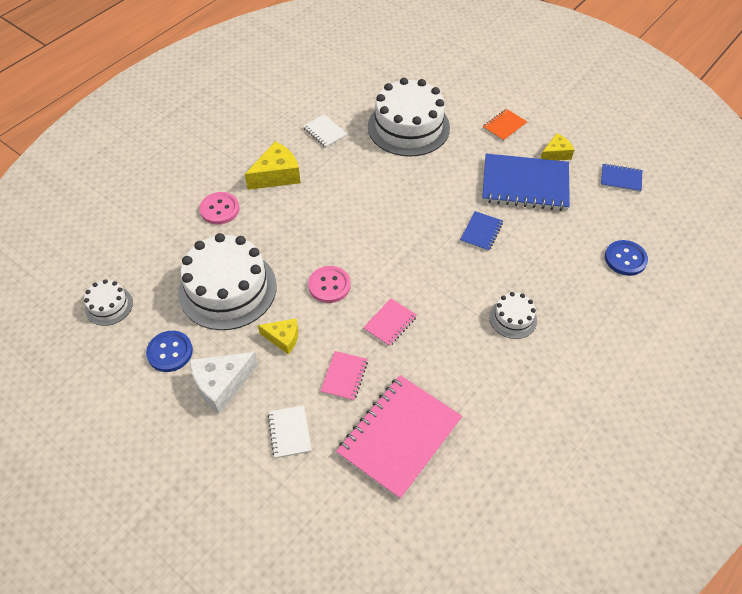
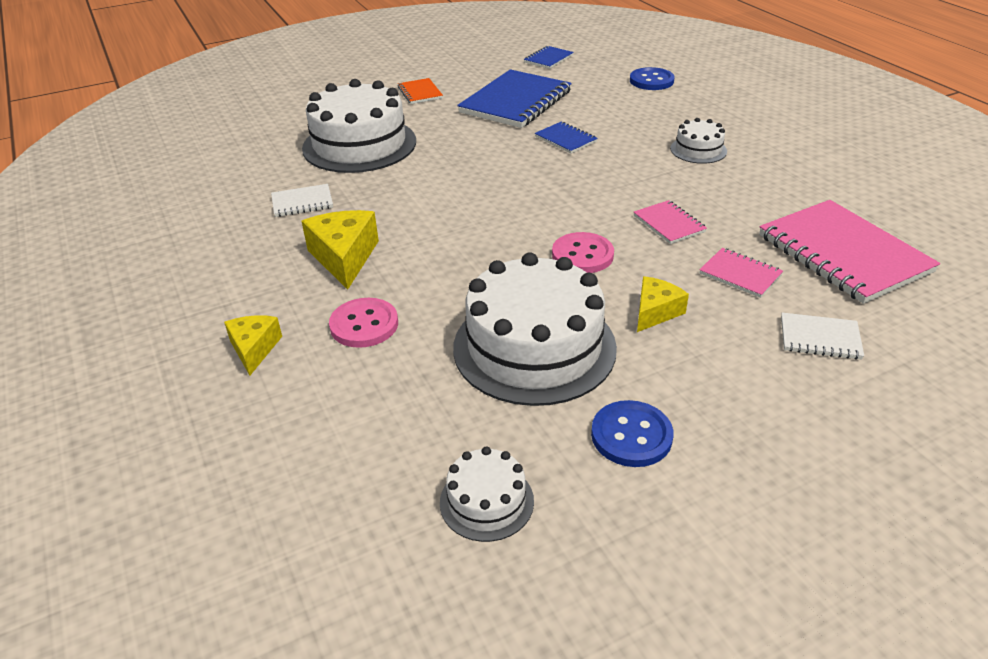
camera: 65 degrees left, 15 degrees down
(222, 384) = (717, 388): white cheese -> none
(556, 154) = (487, 78): yellow cheese -> yellow cheese (254, 349)

